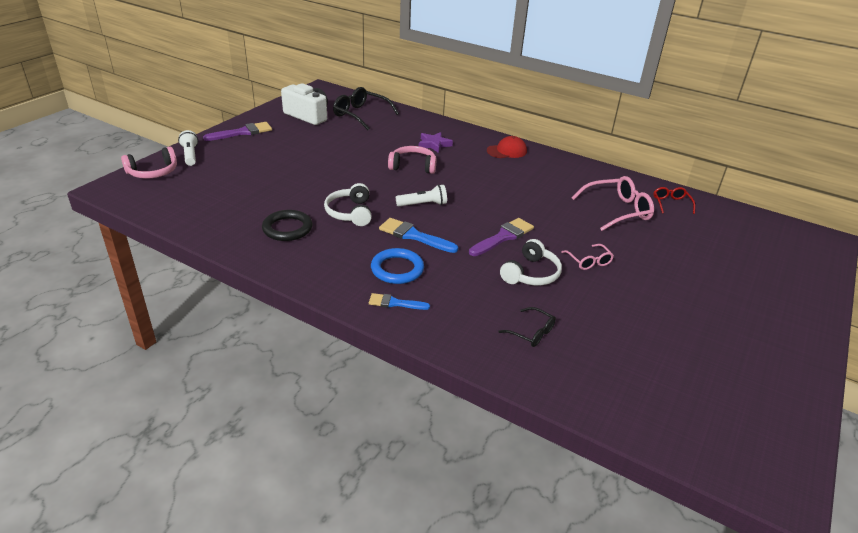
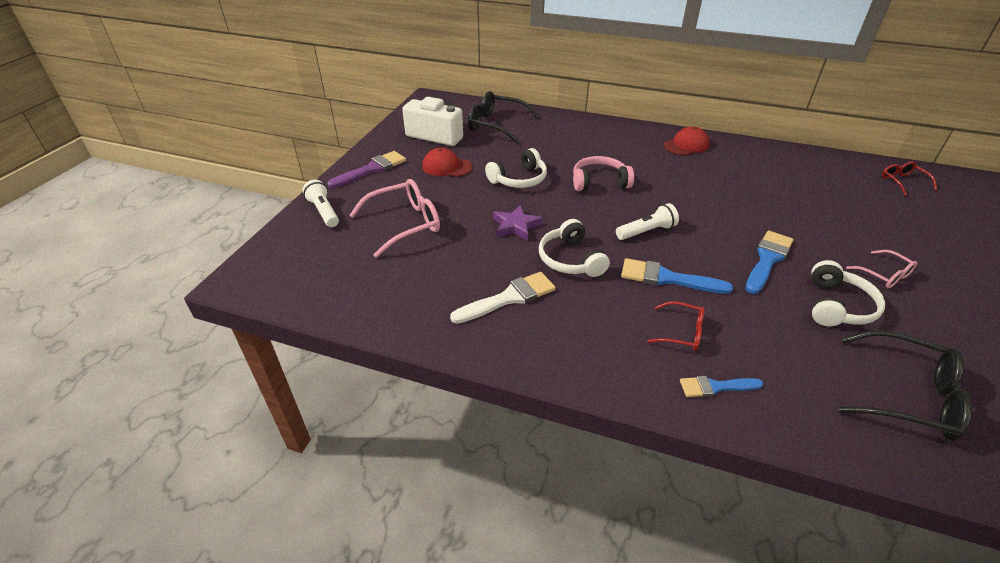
camera: 10 degrees left, 5 degrees up
(153, 172) = (288, 245): pink headphones -> none
(287, 228) = (509, 298): black ring -> white brush
(300, 139) = (447, 167): none -> red cap
(350, 155) = (519, 179): none -> white headphones
(397, 269) = (682, 332): blue ring -> red glasses
(434, 144) = (603, 149): purple star -> purple star (516, 226)
(503, 237) = (767, 259): purple brush -> blue brush
(532, 333) = (907, 396): black glasses -> black glasses, size x1.82
(617, 210) = (858, 200): pink glasses -> pink glasses (405, 224)

